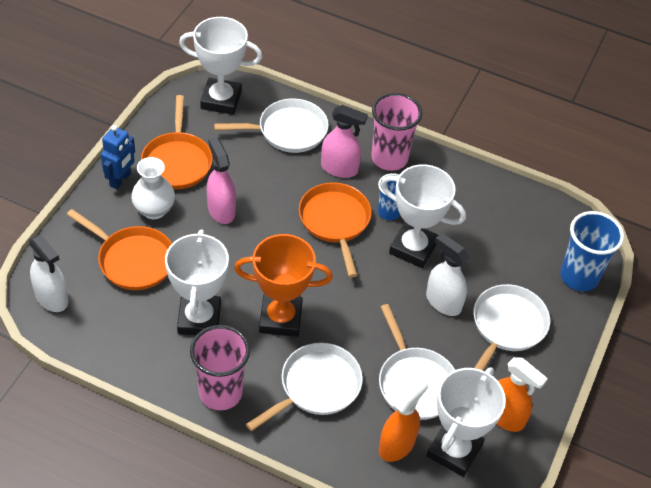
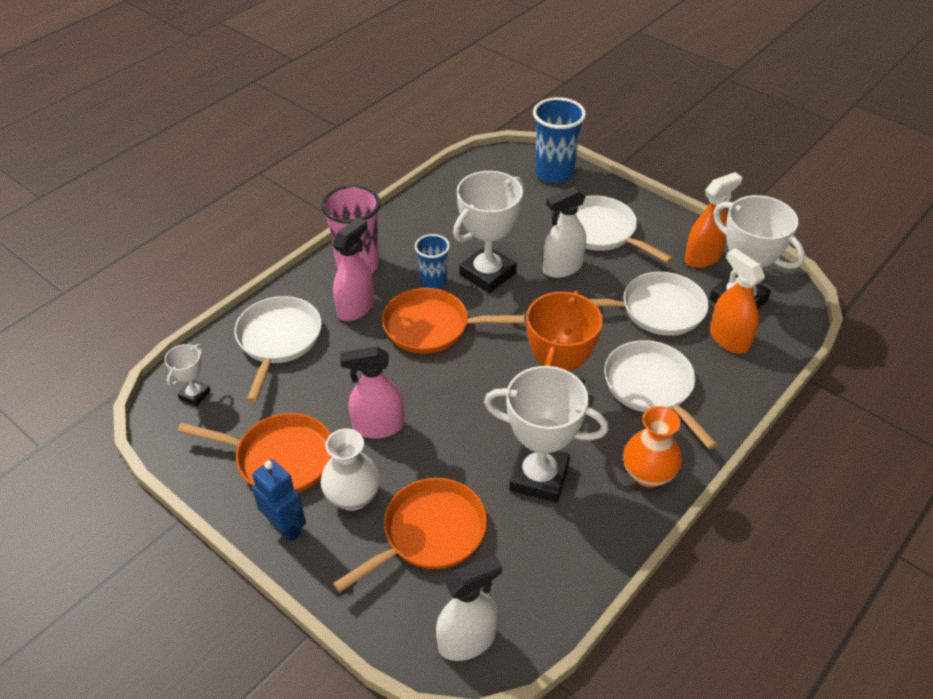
camera: 70 degrees left, 5 degrees down
(220, 392) = (648, 474): pink cup -> orange vase
(221, 100) = (194, 395): white trophy -> white trophy, size x0.49

